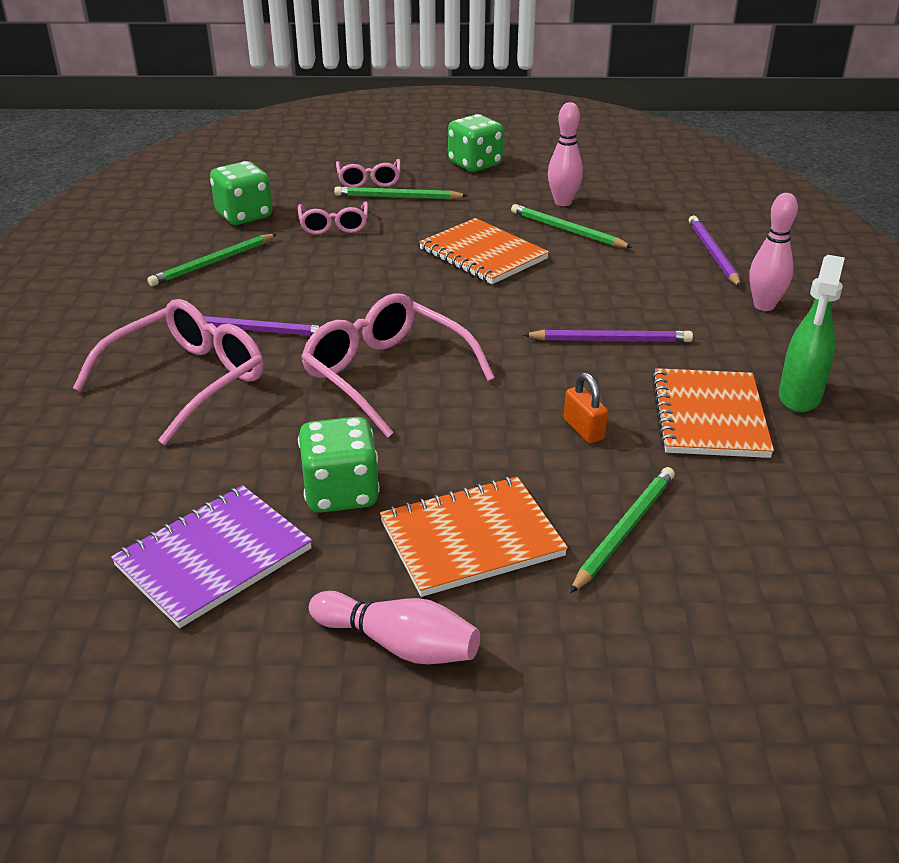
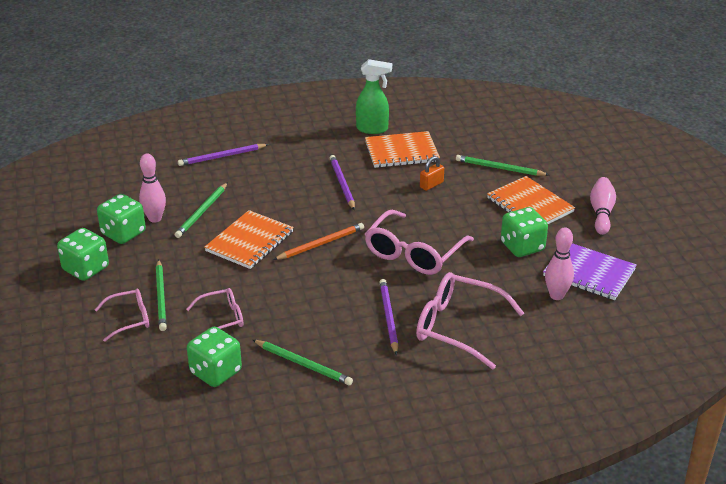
camera: 105 degrees left, 0 degrees up
(452, 302) = (321, 244): none -> orange pencil
(537, 184) = (123, 233): none -> green dice
(764, 306) = (283, 139): pink bowling pin -> pink bowling pin (556, 295)

